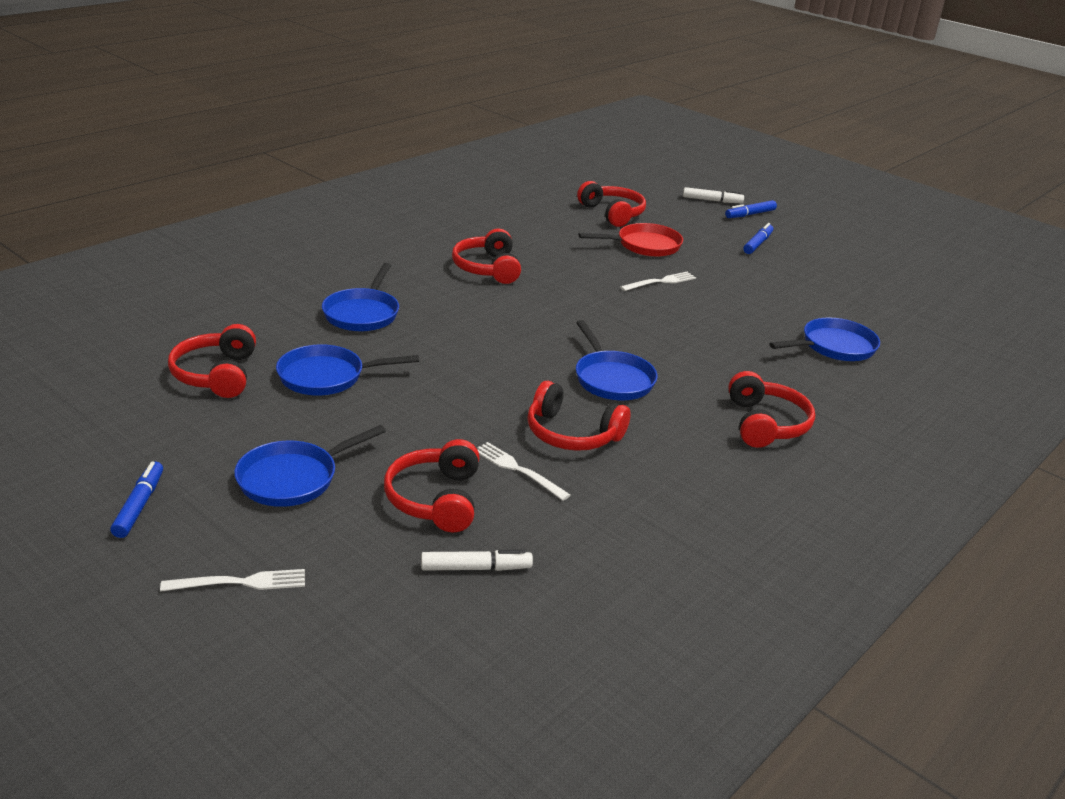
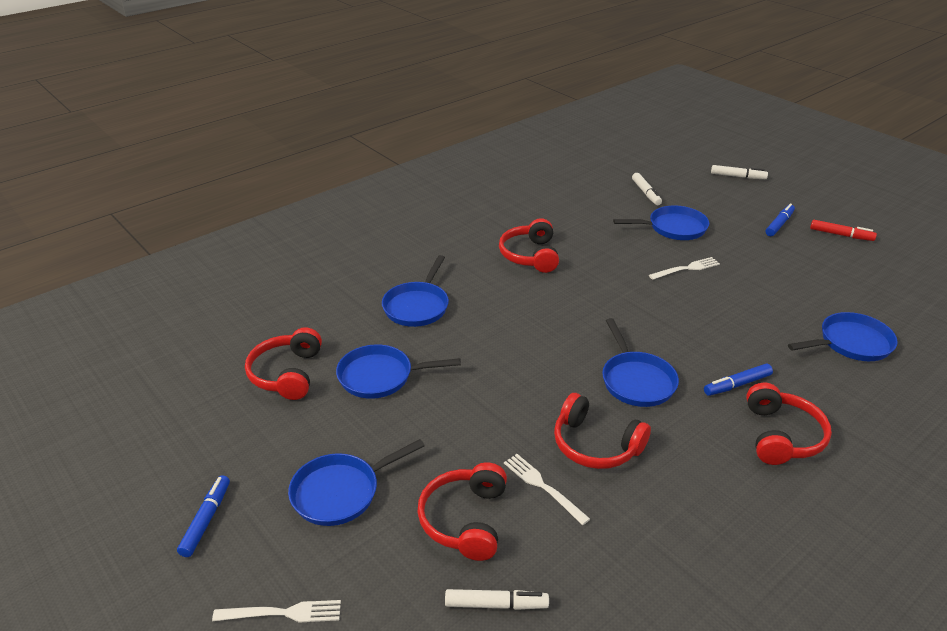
camera: 10 degrees right, 5 degrees up
(612, 213) = (646, 193): red headphones -> white marker
(644, 245) = (673, 228): red pan -> blue pan
(750, 214) = (773, 191): blue marker -> blue marker (737, 385)
(822, 254) = (841, 235): none -> red marker

